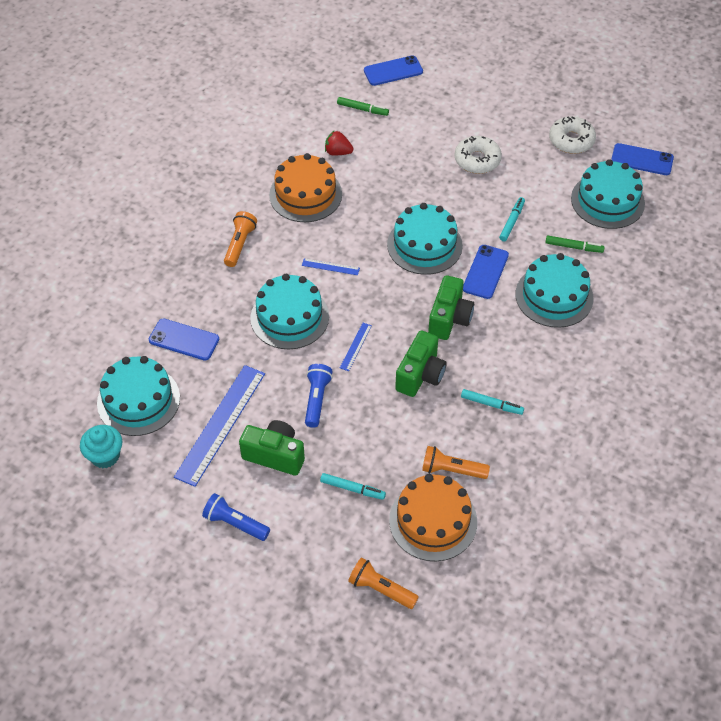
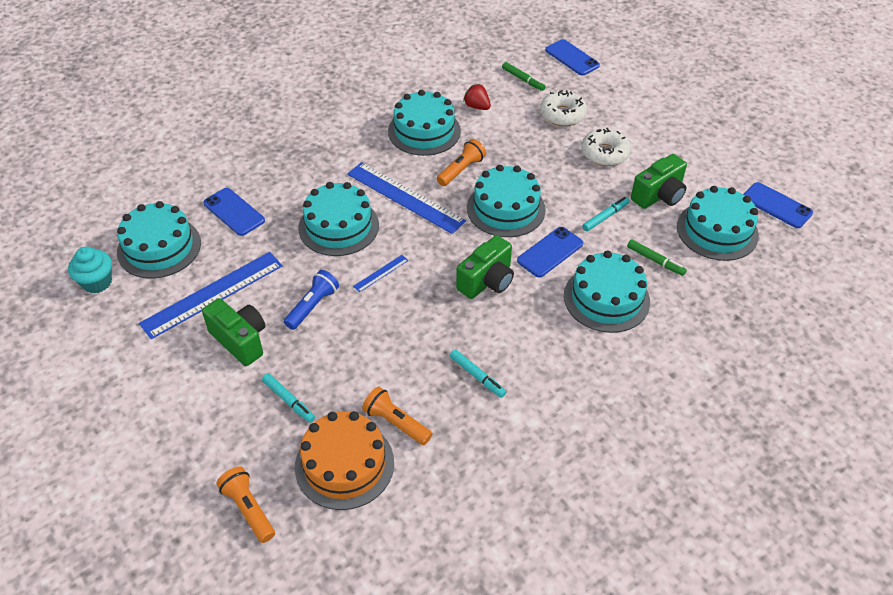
camera: 25 degrees right, 5 degrees down
(235, 523) = (161, 387): blue flashlight -> none
(239, 244) = (338, 152): orange flashlight -> orange flashlight (461, 170)
(305, 194) = (424, 131): orange cake -> turquoise cake
(330, 267) = (405, 197): blue ruler -> blue ruler, size x2.31
(393, 71) = (572, 58): blue phone -> blue phone turned 45 degrees clockwise
(420, 375) = (425, 321): green camera -> green camera (659, 196)
(571, 140) = (711, 165): white donut -> white donut (562, 114)

